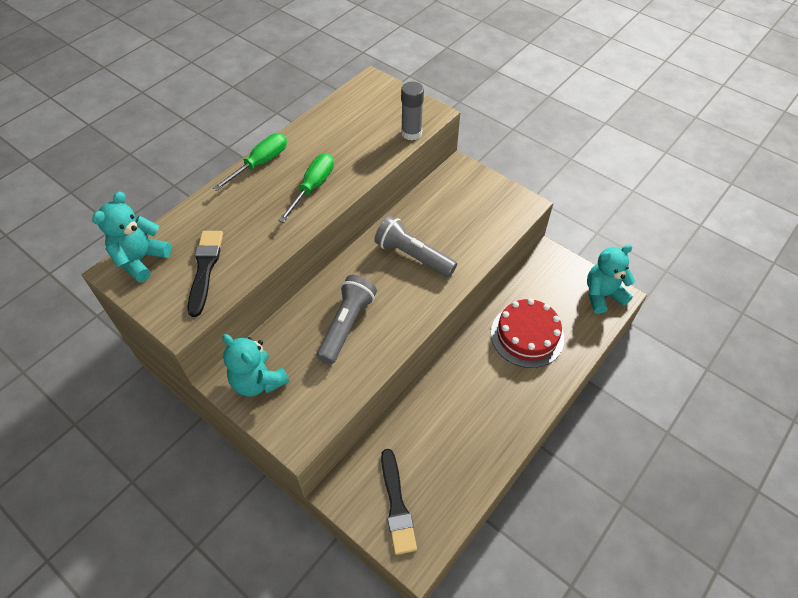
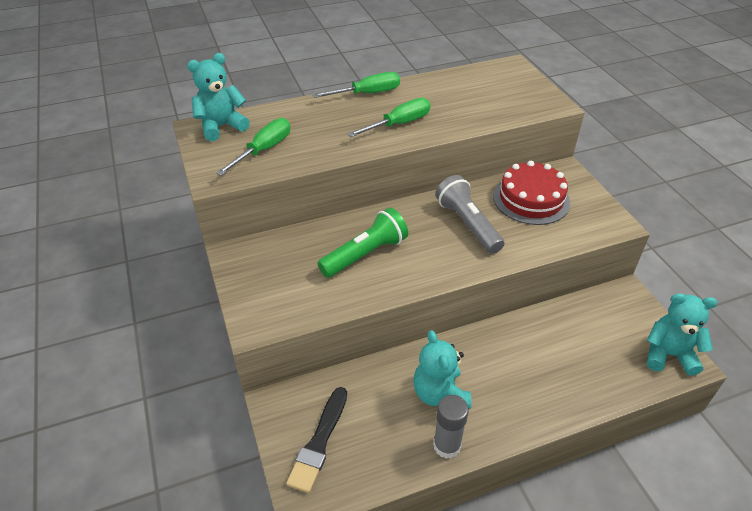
camera: 30 degrees right, 10 degrees down
(205, 269) = (264, 150): black brush -> green screwdriver
(258, 381) = (257, 265): turquoise teddy bear -> turquoise teddy bear (440, 394)
(346, 325) = (365, 254): grey flashlight -> green flashlight
(411, 133) = (522, 113): grey glue stick -> grey glue stick (447, 445)
(527, 335) = (555, 355): red cake -> red cake (531, 199)

